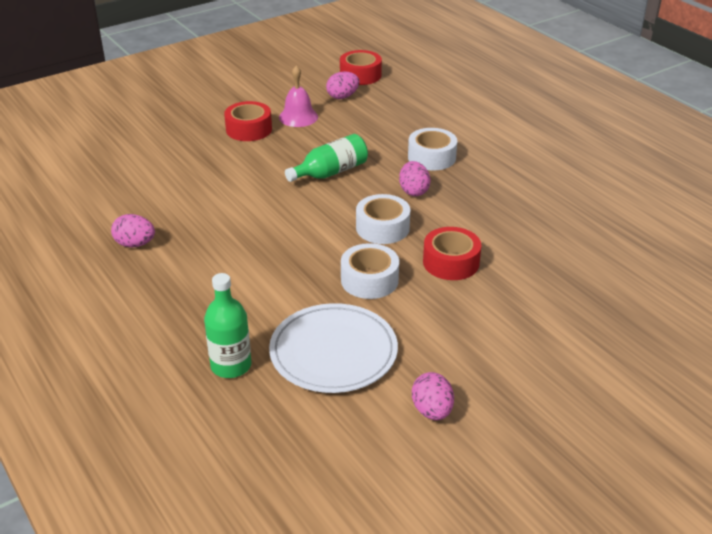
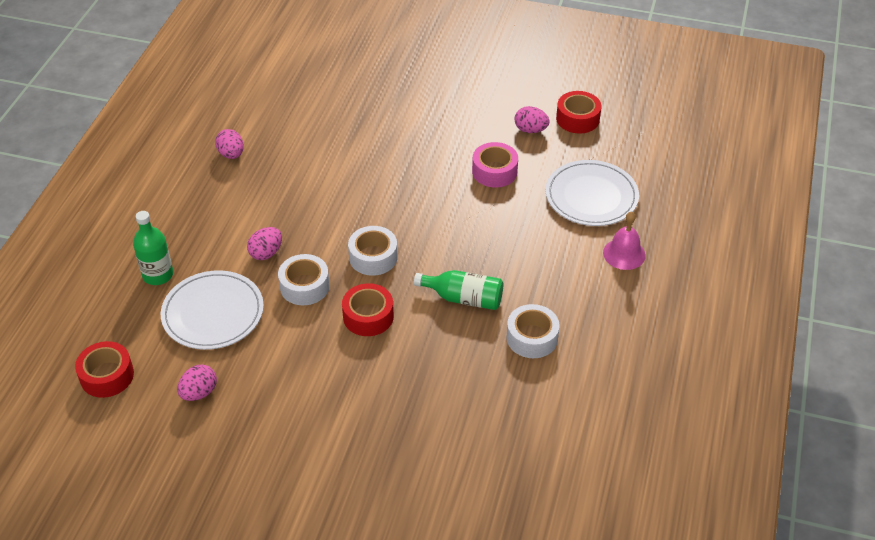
camera: 50 degrees right, 10 degrees up
(249, 129) = (423, 113): red tape -> red tape (107, 376)
(298, 117) = (471, 126): pink bell -> pink bell (624, 254)
(330, 172) = (414, 189): green bottle -> green bottle (464, 298)
(364, 130) = (494, 171): none -> pink tape
(413, 191) = (439, 246): pink egg -> pink egg (266, 253)
(431, 157) = (498, 230): white tape -> white tape (532, 338)
(449, 106) = (591, 196): none -> white plate

